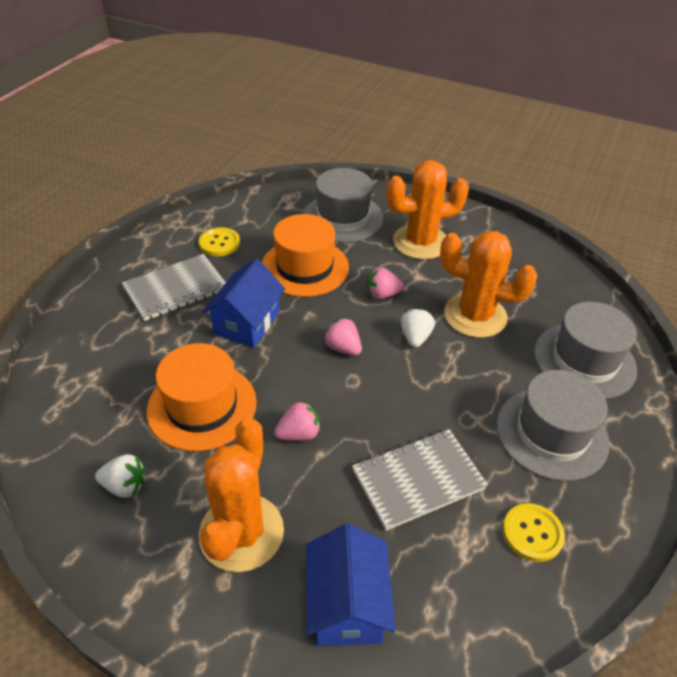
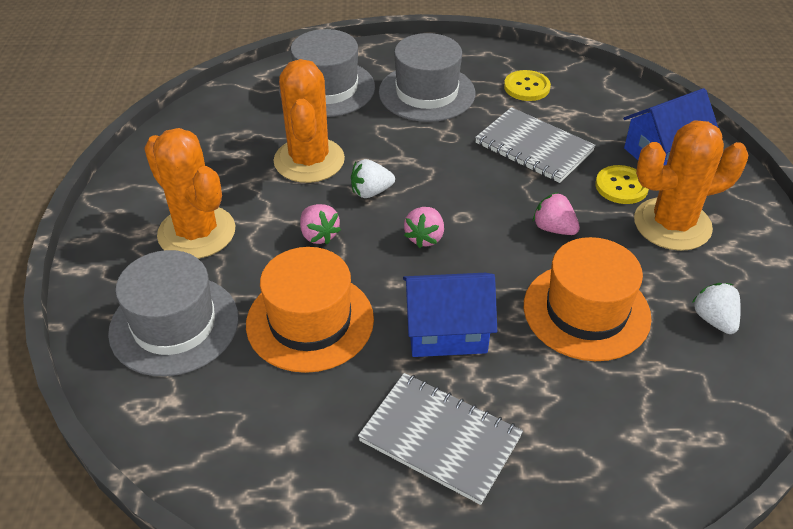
camera: 115 degrees left, 0 degrees up
(219, 243) = (311, 442): yellow button -> yellow button (621, 186)

